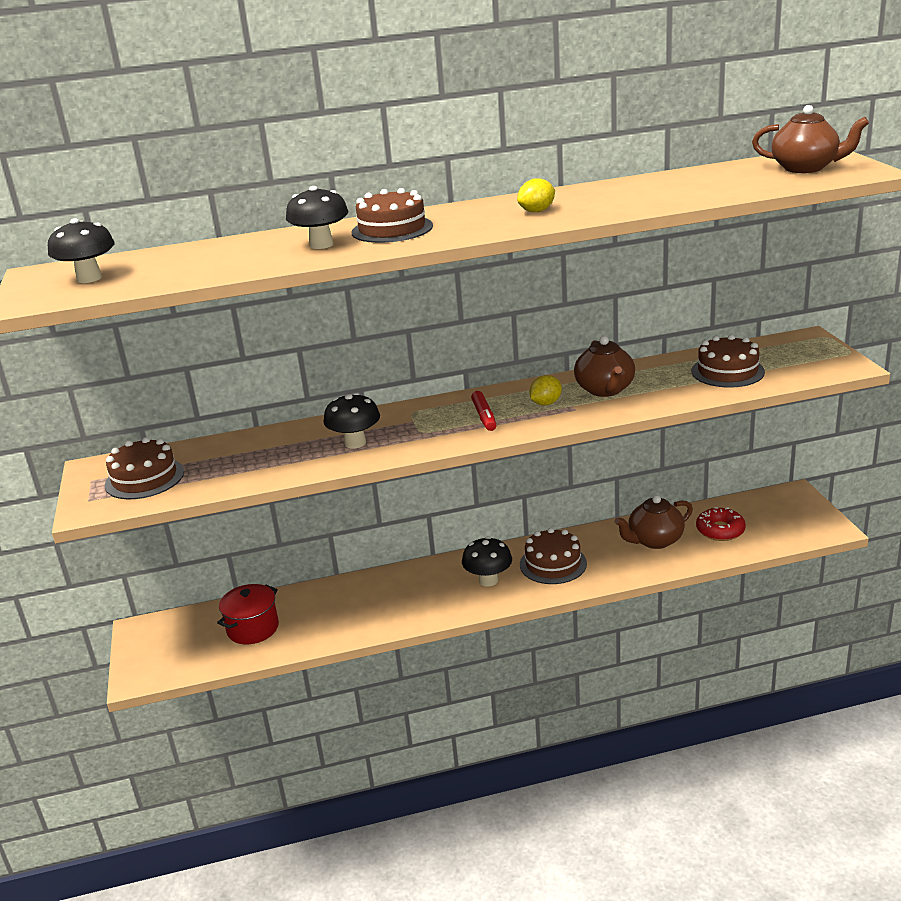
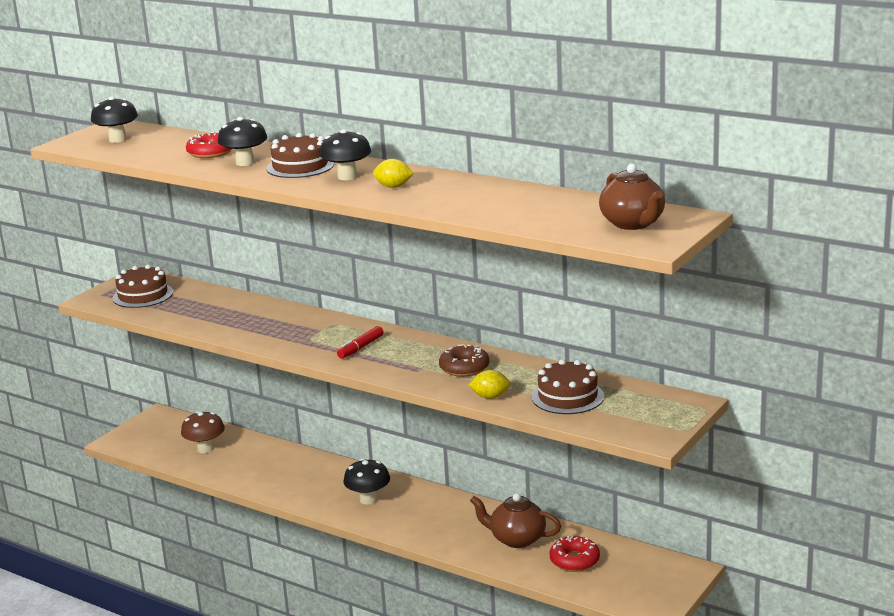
camera: 45 degrees right, 5 degrees down
(252, 251) = (210, 152): none -> red donut
(253, 628) = (205, 449): red pot -> brown mushroom
(355, 443) = (266, 328): black mushroom -> black mushroom (347, 176)
(546, 403) = (411, 358): yellow lemon -> yellow lemon (490, 397)
(553, 564) = (424, 513): brown cake -> none
(605, 390) = (464, 368): brown teapot -> brown donut

